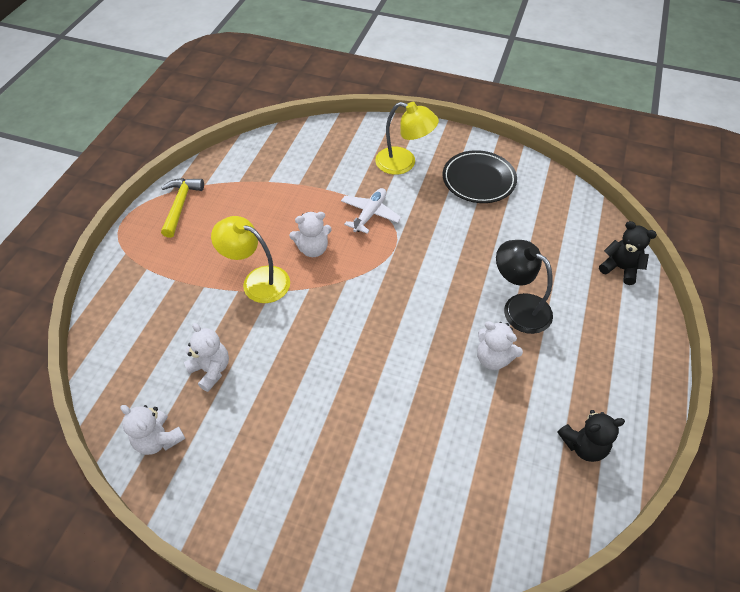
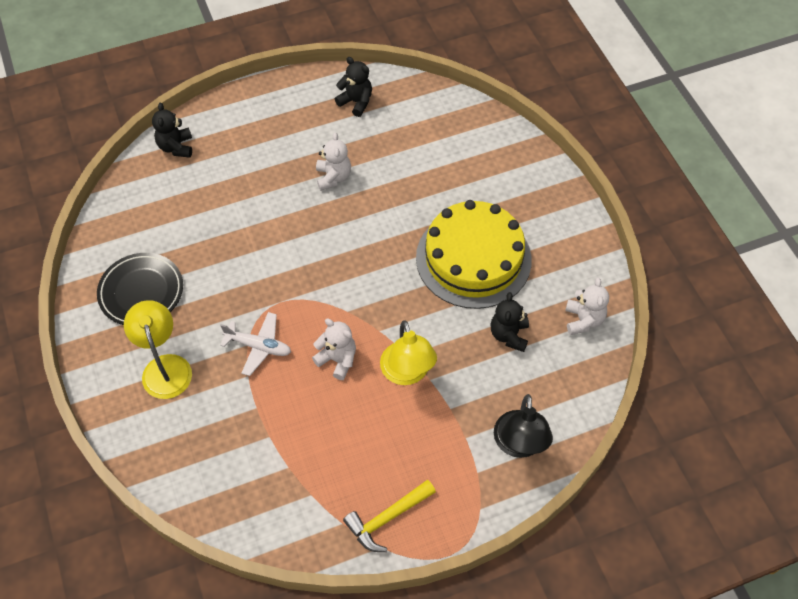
camera: 130 degrees left, 5 degrees up
(211, 370) = (509, 335): white teddy bear -> black teddy bear
(304, 403) = (473, 258): none -> yellow cake
(370, 214) = (258, 346): white plane -> white plane turned 150 degrees counterclockwise
(518, 307) = (272, 187): black lamp -> black lamp (519, 445)

